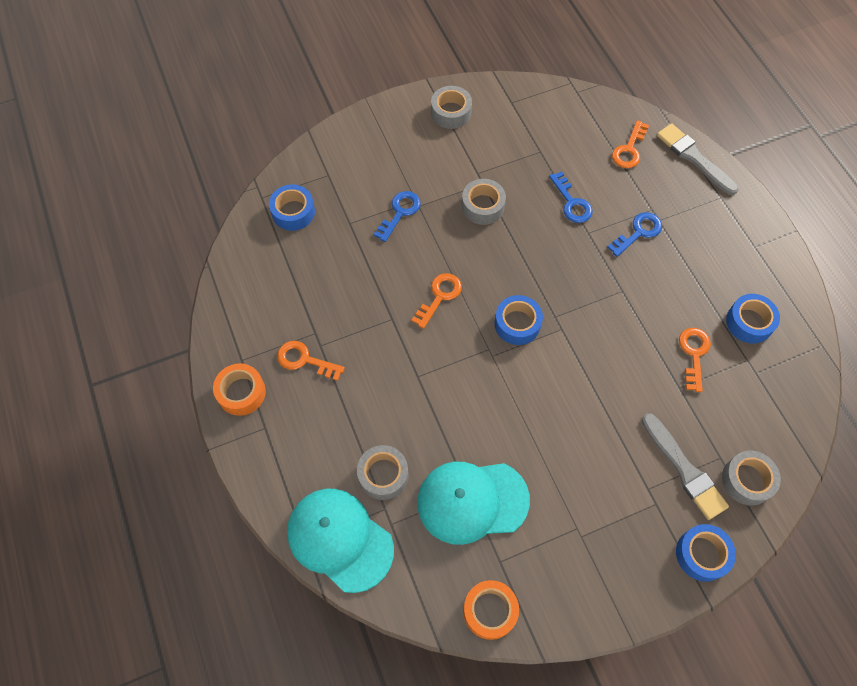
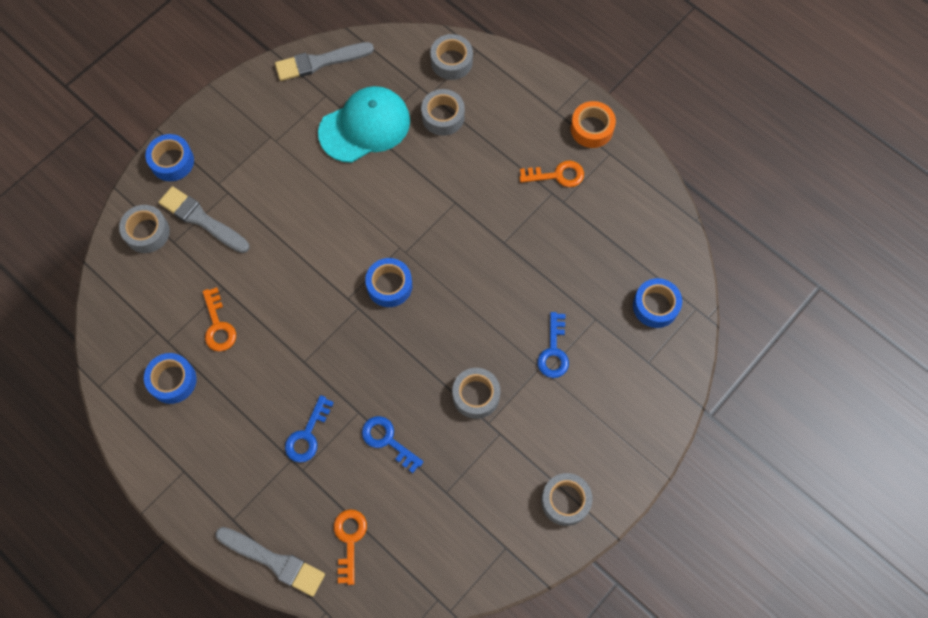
camera: 155 degrees right, 5 degrees up
(340, 539) = (451, 61): turquoise cap -> grey tape
(439, 296) = (472, 281): orange key -> none
(490, 611) = (320, 62): orange tape -> grey brush

